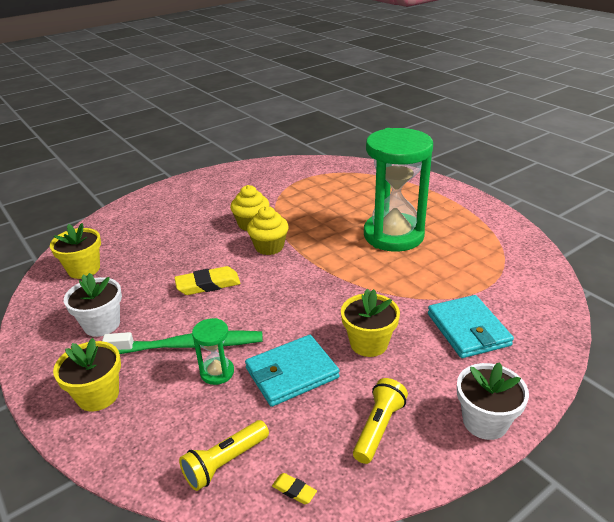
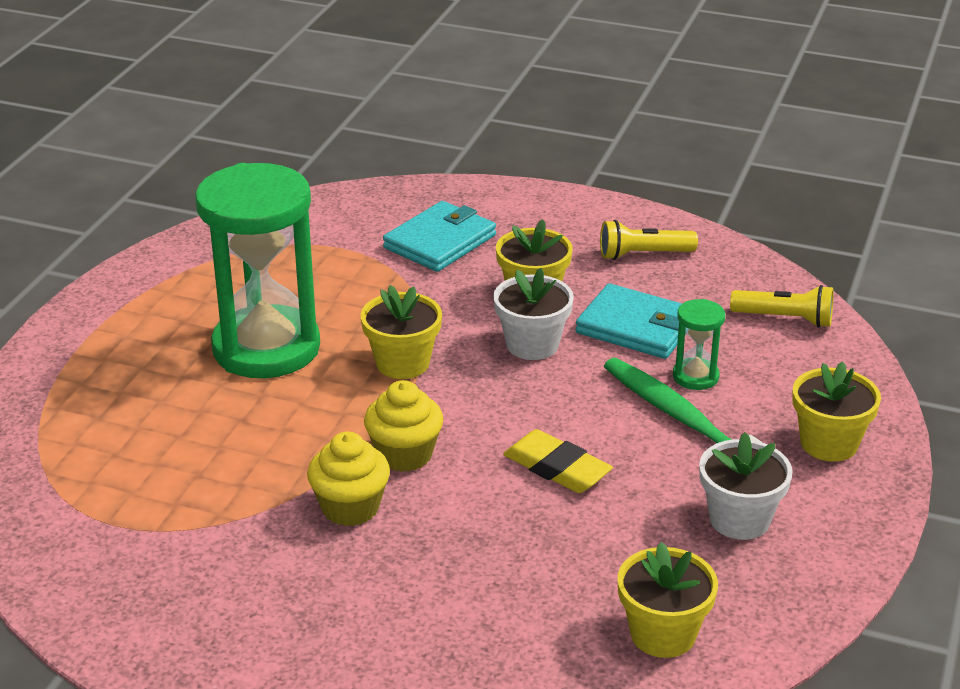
camera: 125 degrees left, 0 degrees up
(294, 490) = (761, 273): yellow eraser -> none
(341, 269) = (402, 363): none -> yellow flower pot
(485, 421) = (569, 206): white flower pot -> white flower pot (532, 344)

